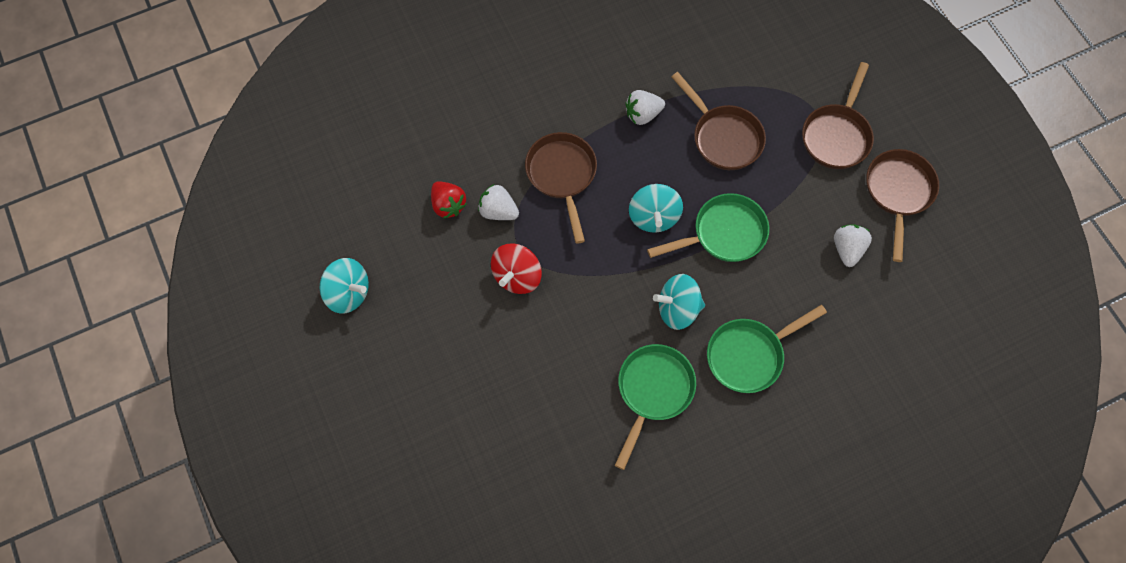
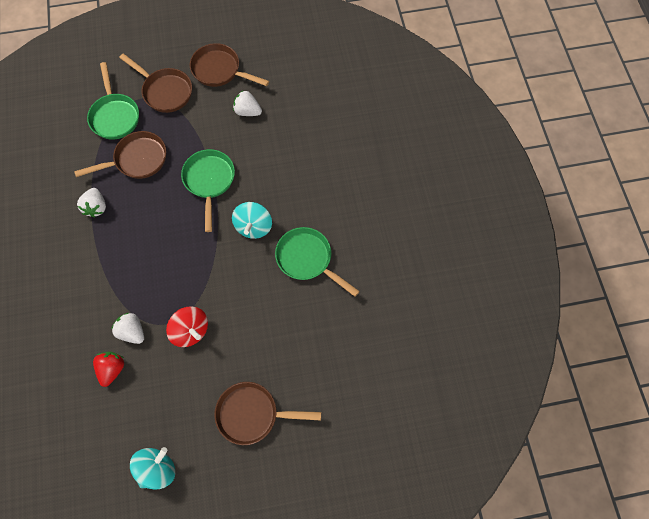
camera: 75 degrees left, 0 degrees up
(448, 205) = (112, 369): red strawberry -> red strawberry turned 60 degrees counterclockwise
(498, 211) = (132, 331): white strawberry -> white strawberry turned 90 degrees clockwise
(562, 176) = (122, 277): brown pan -> brown pan (252, 414)
(653, 217) = (179, 222): turquoise spinning top -> none
(749, 355) = (301, 191): green pan -> green pan (115, 116)

